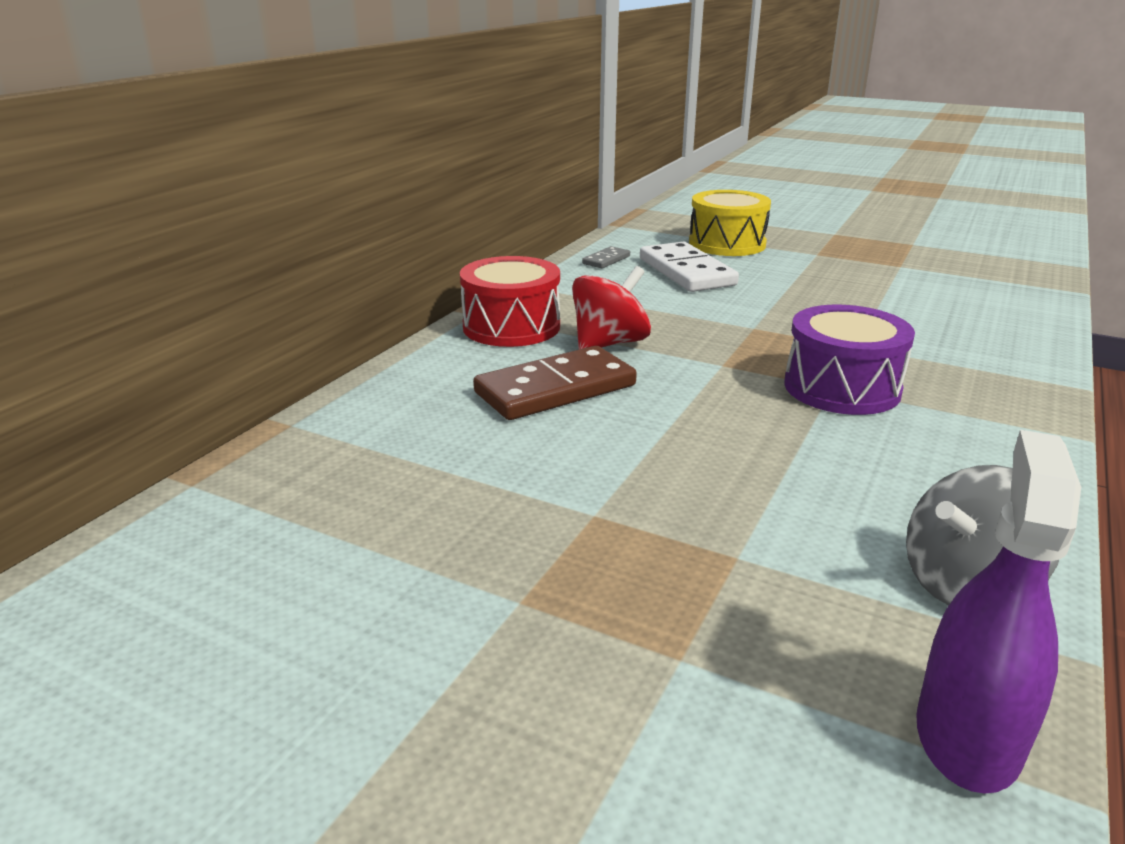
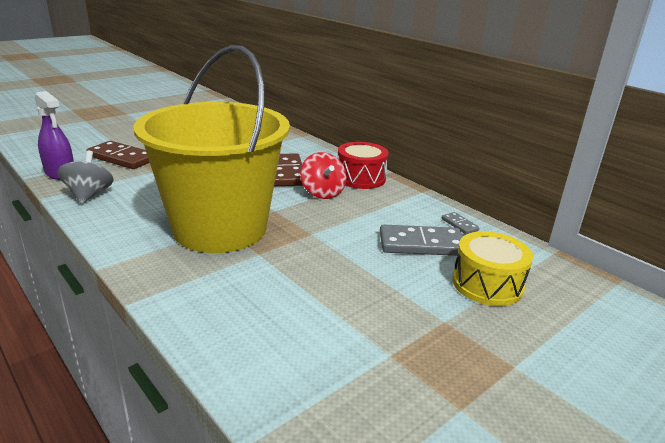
camera: 110 degrees right, 0 degrees up
(686, 272) = (421, 244): white domino -> grey domino
(720, 665) = (121, 158): none -> brown domino
(842, 388) = (220, 228): purple drum -> yellow bucket

